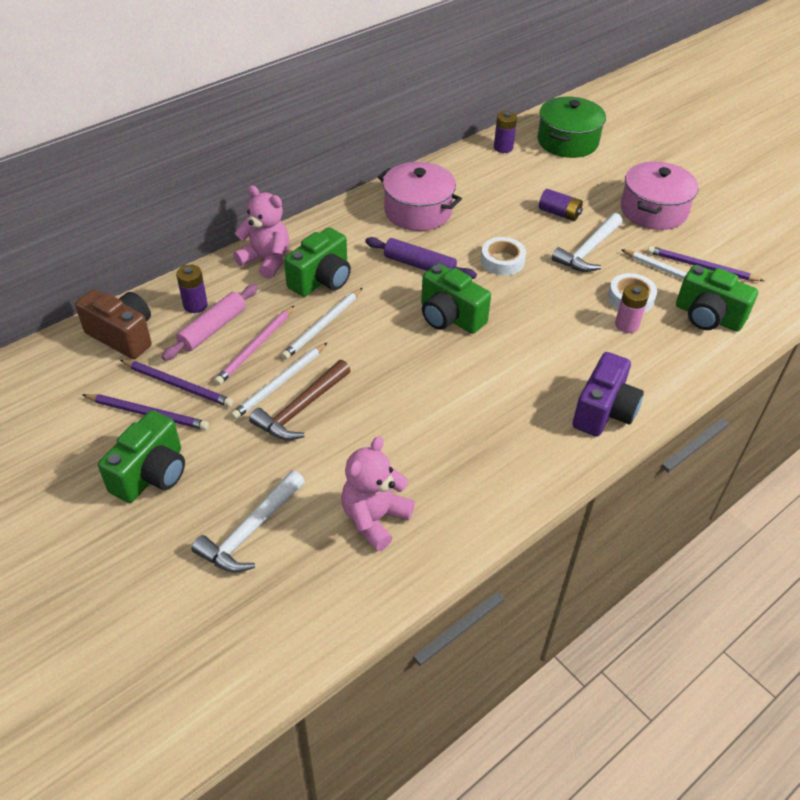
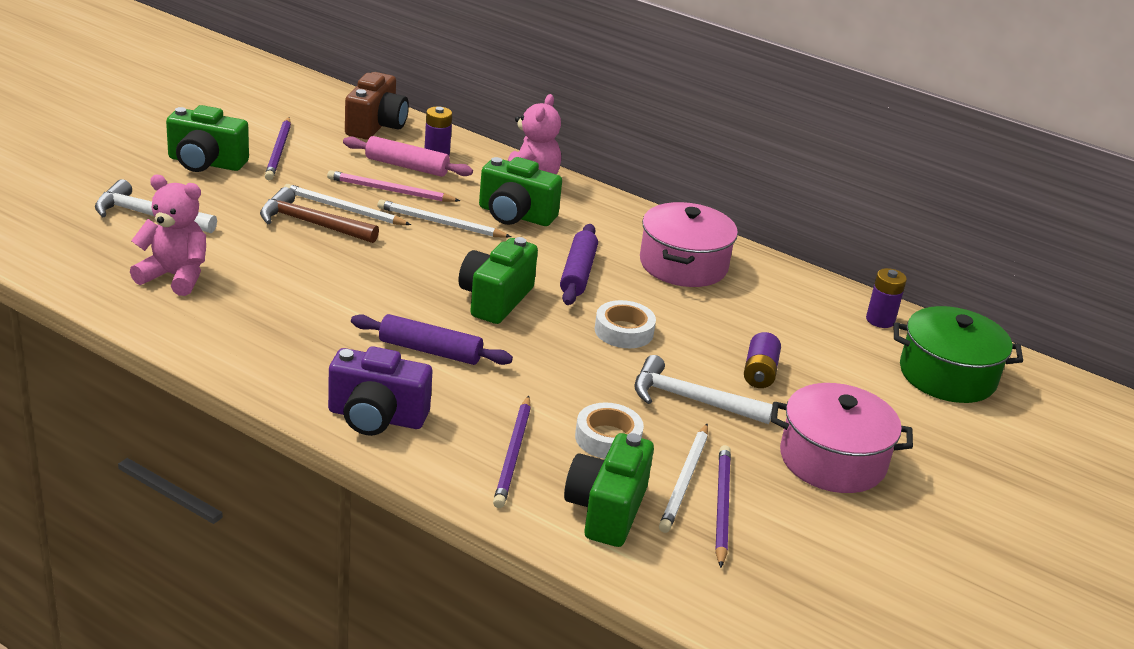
camera: 70 degrees right, 15 degrees down
(177, 385) = (321, 159): purple pencil -> purple pencil (513, 454)
(517, 366) = (430, 351): none -> purple rolling pin
(626, 325) = (550, 435): pink battery -> none

